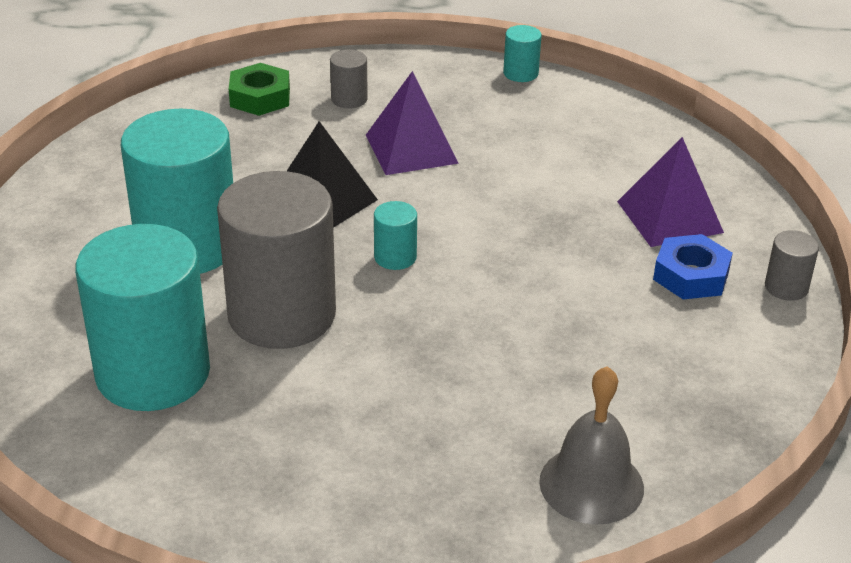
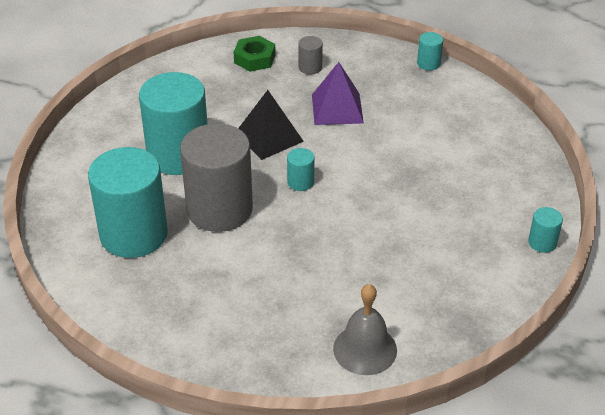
camera: 15 degrees right, 5 degrees up
(670, 217) = (486, 181): purple pyramid -> none
(691, 276) = (483, 224): blue nut -> none
(786, 287) = (542, 242): grey cylinder -> turquoise cylinder

